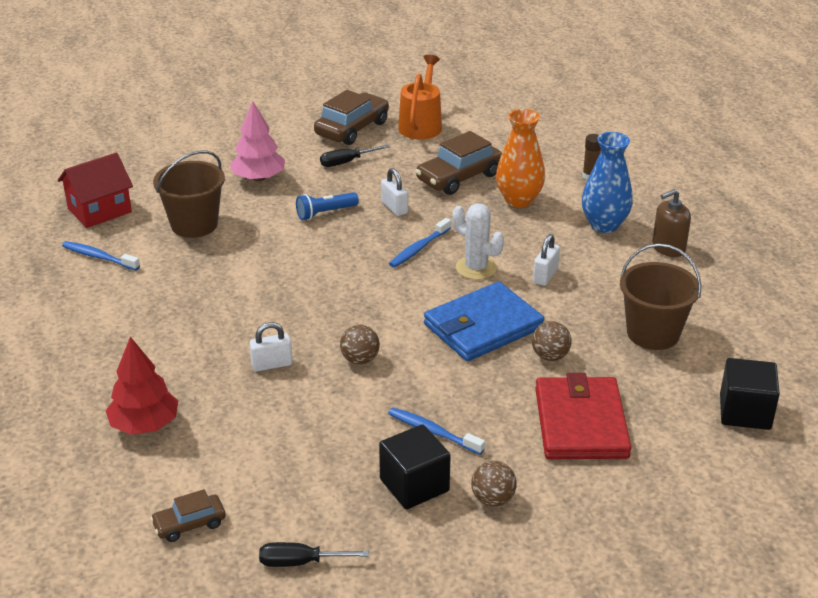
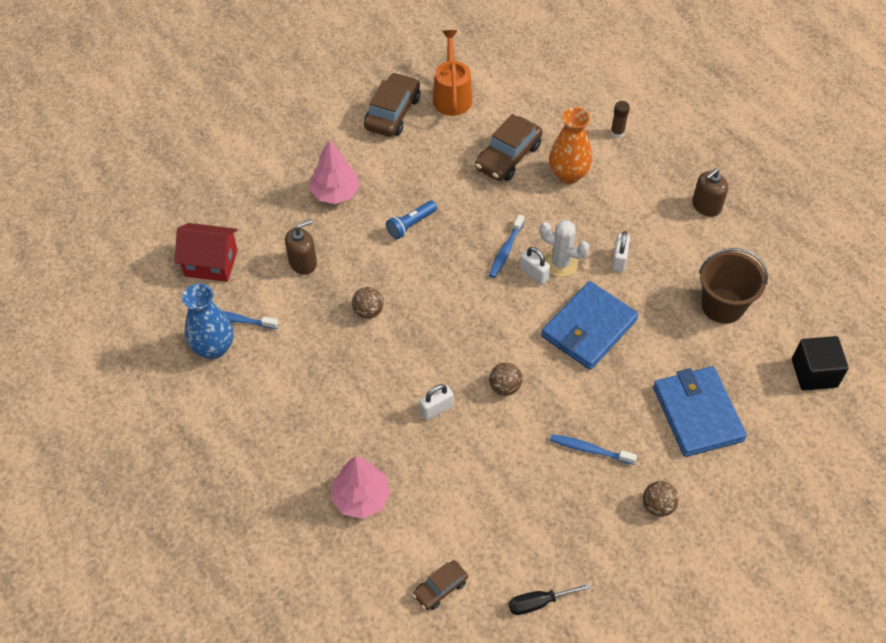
camera: 15 degrees left, 20 degrees up
(99, 210) = (211, 263): red house -> red house turned 60 degrees clockwise
(145, 425) = (361, 497): red tree -> pink tree
(194, 224) = (303, 262): brown bucket -> brown soap dispenser
(346, 162) = (404, 157): black screwdriver -> none
(394, 208) = (467, 206): white padlock -> white padlock (533, 274)
(414, 485) = (595, 507): black cube -> none
(550, 356) = (652, 349): brown ball -> brown ball (368, 311)
(581, 423) = (697, 413): red wallet -> blue wallet
(604, 225) = (647, 190): blue vase -> blue vase (213, 348)

